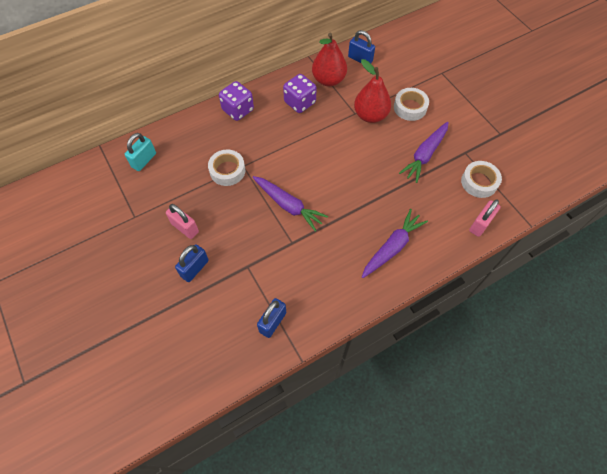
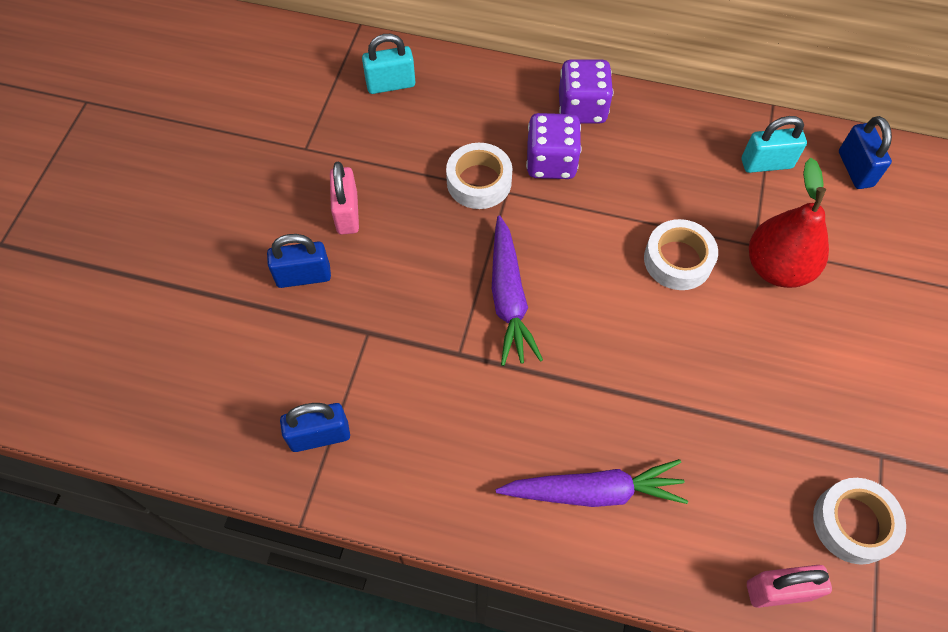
camera: 45 degrees right, 0 degrees up
(300, 102) = (684, 164): purple dice -> purple dice (551, 162)
(328, 80) = (766, 163): red pear -> turquoise padlock
(410, 107) = (860, 307): white tape -> white tape (678, 260)
(425, 155) = (803, 400): purple carrot -> none

